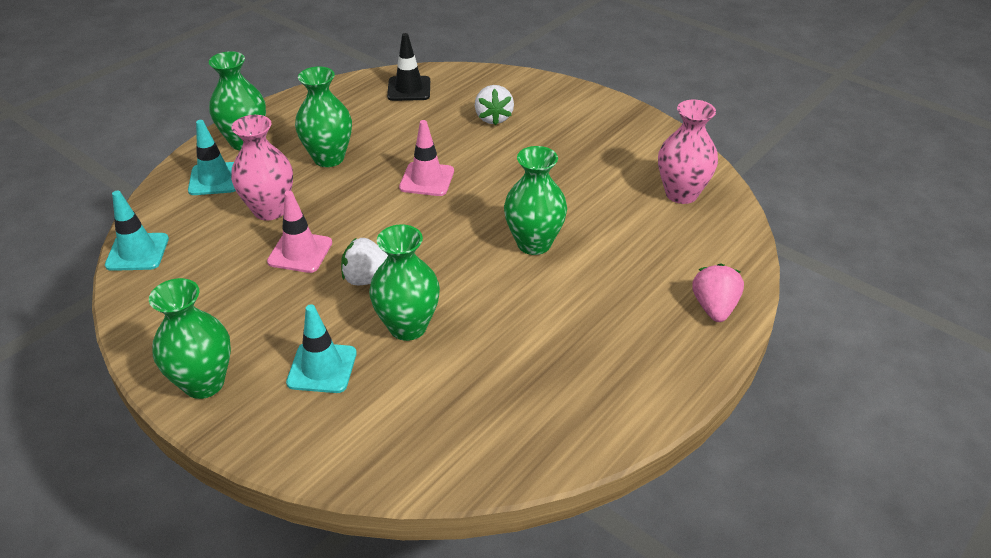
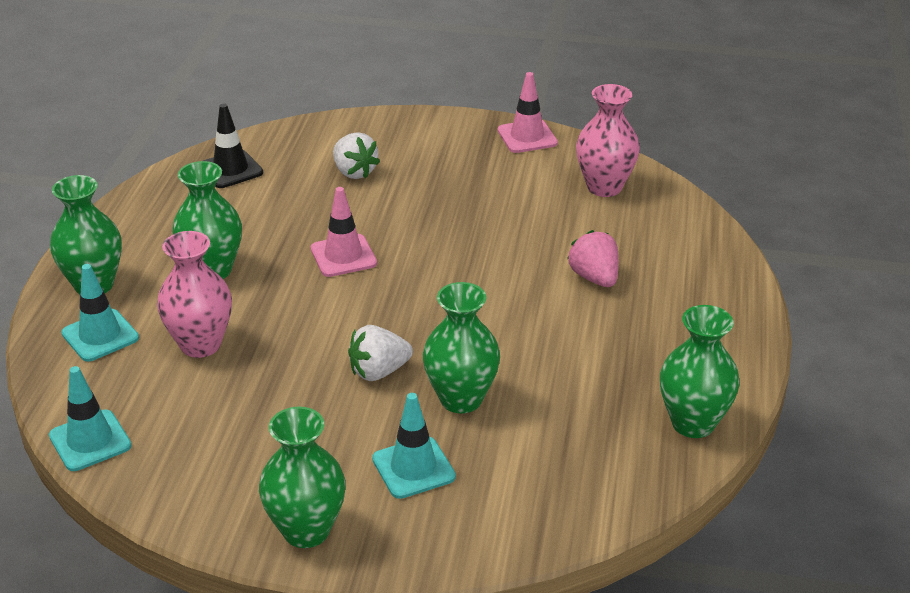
camera: 30 degrees left, 5 degrees down
(300, 252) = (279, 373): pink traffic cone -> pink traffic cone (527, 137)
(534, 243) = (509, 280): green vase -> green vase (693, 423)
(714, 308) = (718, 278): pink strawberry -> pink strawberry (594, 278)

